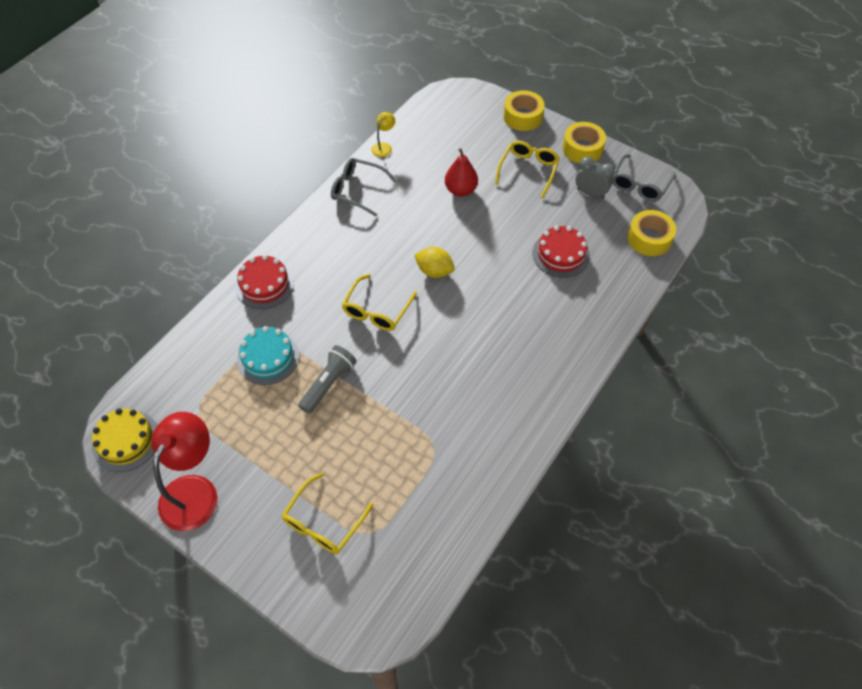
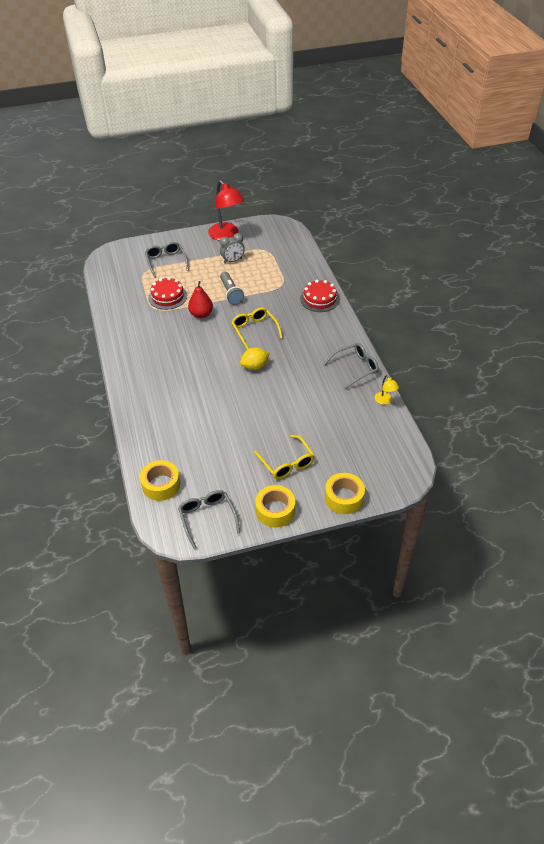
camera: 130 degrees right, 10 degrees down
(126, 440) = (275, 227): yellow cake -> none
(268, 357) = (270, 281): turquoise cake -> none
(324, 522) = (166, 262): yellow glasses -> grey glasses
(460, 190) = (305, 416): red pear -> red pear (201, 314)
(561, 254) = (202, 430): red cake -> red cake (167, 297)
(590, 193) = (230, 482): grey clock -> grey clock (232, 261)

